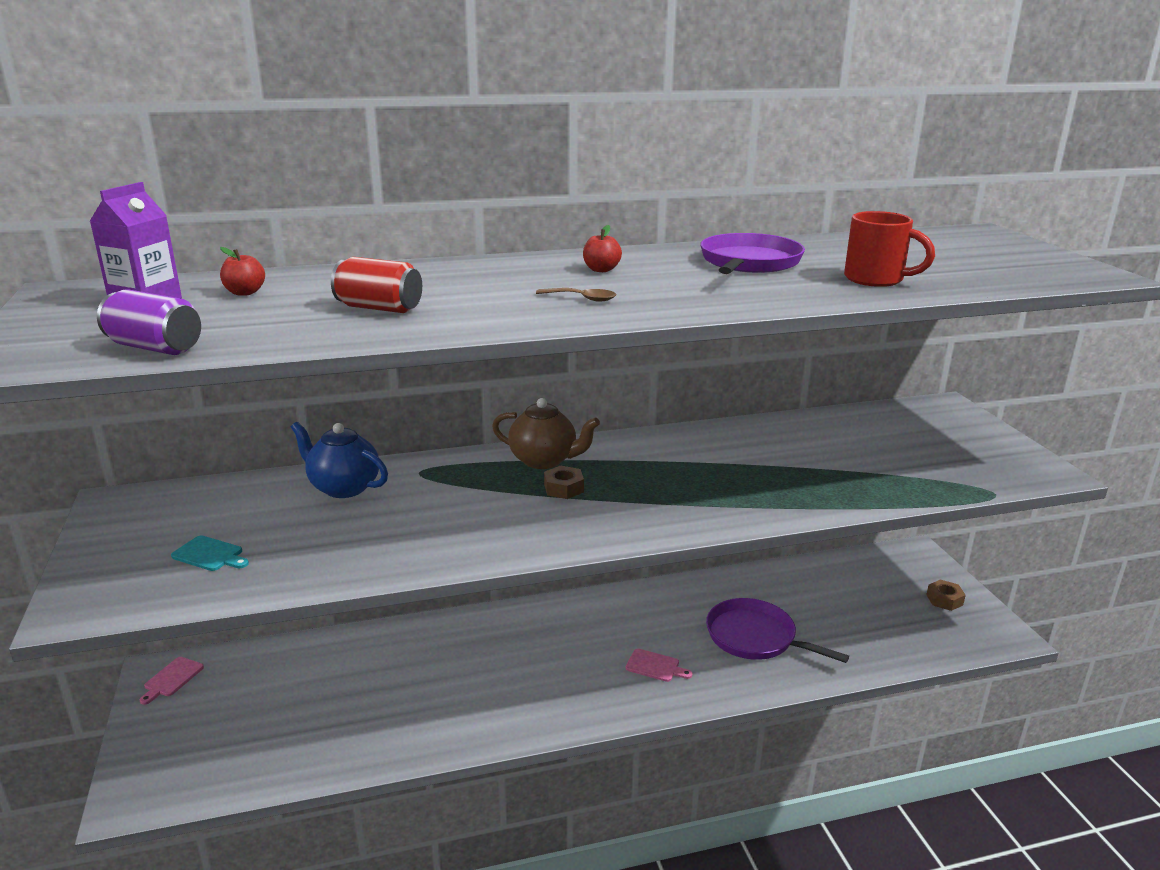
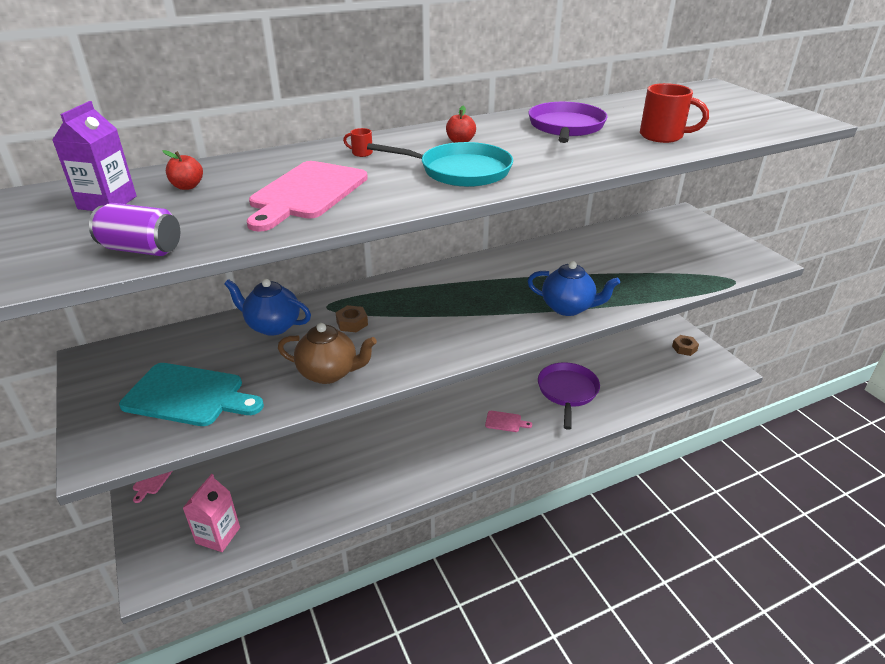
camera: 10 degrees left, 10 degrees up
(210, 554) = (189, 395): turquoise cutting board -> turquoise cutting board, size x2.20
(229, 759) = (218, 535): none -> pink carton
(379, 308) = (307, 193): red can -> pink cutting board
(470, 273) = (361, 153): none -> red mug
(544, 460) = (417, 287): brown teapot -> brown teapot (329, 373)
(563, 488) = (439, 308): brown nut -> brown nut (352, 323)
(582, 299) = (460, 171): brown spoon -> turquoise pan
(740, 504) = (568, 308): none -> blue teapot
(755, 637) = (567, 391): purple pan -> purple pan turned 75 degrees clockwise

